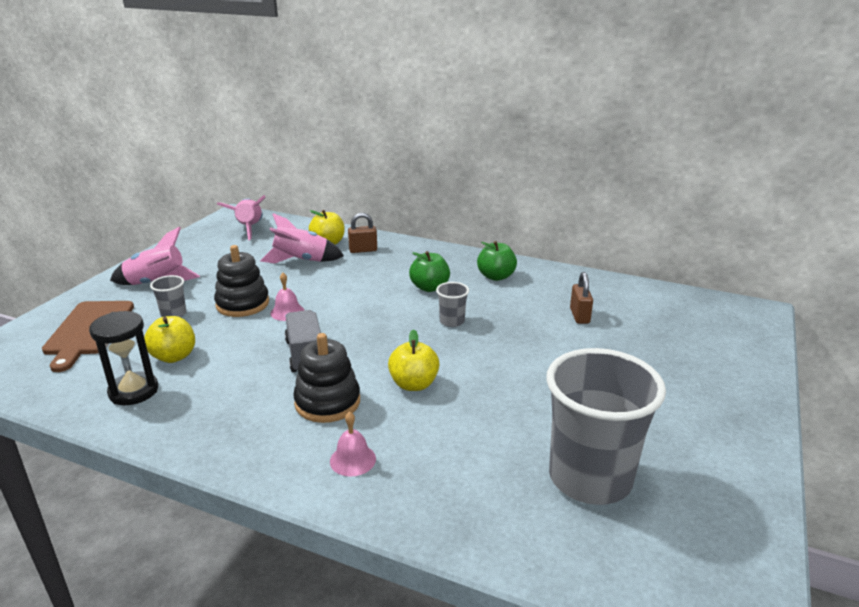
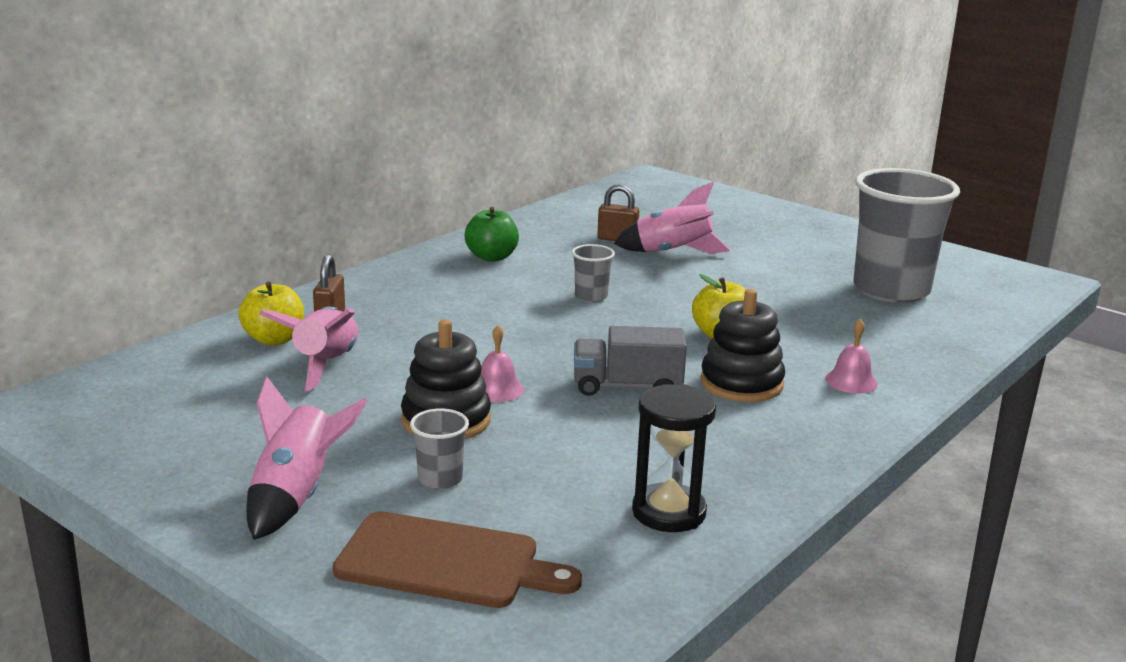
camera: 75 degrees left, 5 degrees down
(174, 356) = (583, 480): yellow apple -> none
(249, 229) = (128, 398): pink rocket -> pink rocket (672, 253)
(429, 287) = (492, 295): green apple -> none

